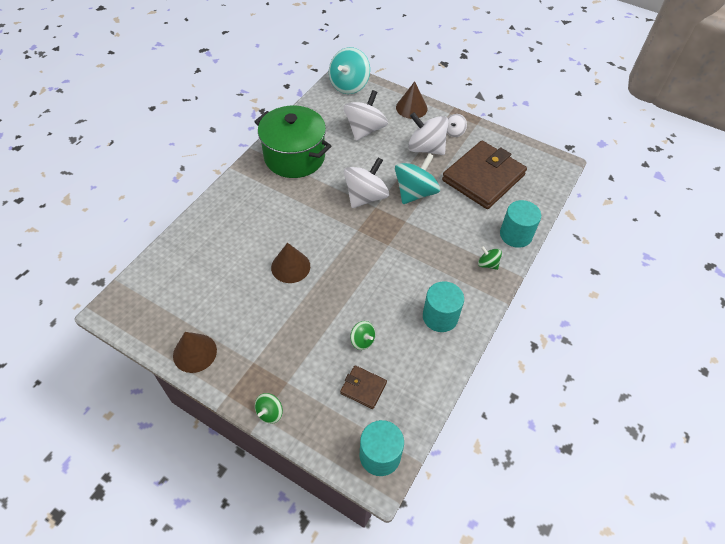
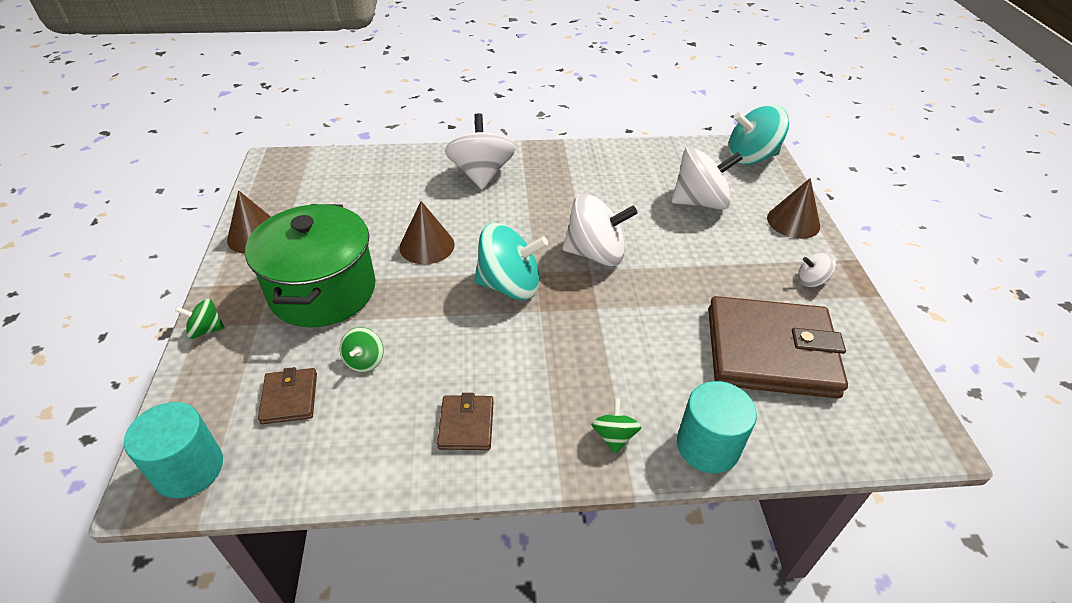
camera: 55 degrees right, 10 degrees down
(294, 157) = (588, 172): green pot -> green pot (322, 291)
(415, 192) = (655, 294): turquoise spinning top -> turquoise spinning top (510, 285)
(426, 148) = (744, 267): white spinning top -> white spinning top (481, 174)
(440, 317) = (466, 425): turquoise cylinder -> brown wallet

